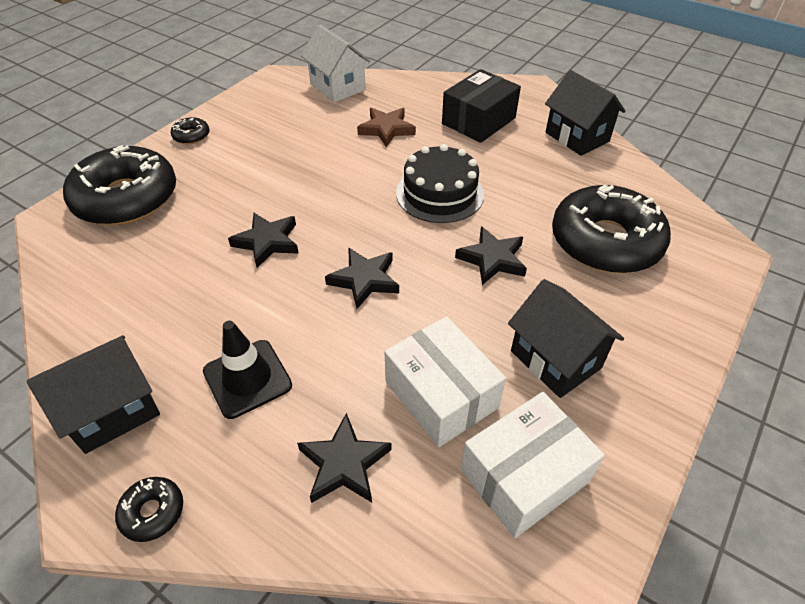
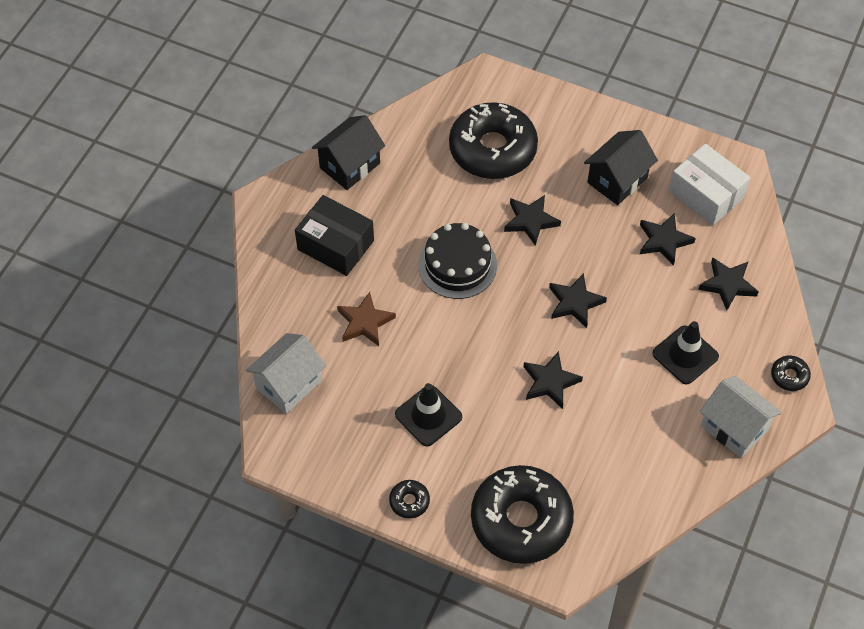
camera: 100 degrees left, 10 degrees up
(113, 411) = (734, 427): black house -> white house
(270, 155) = (428, 416): none -> black traffic cone
(441, 394) = (664, 241): white box -> black star

